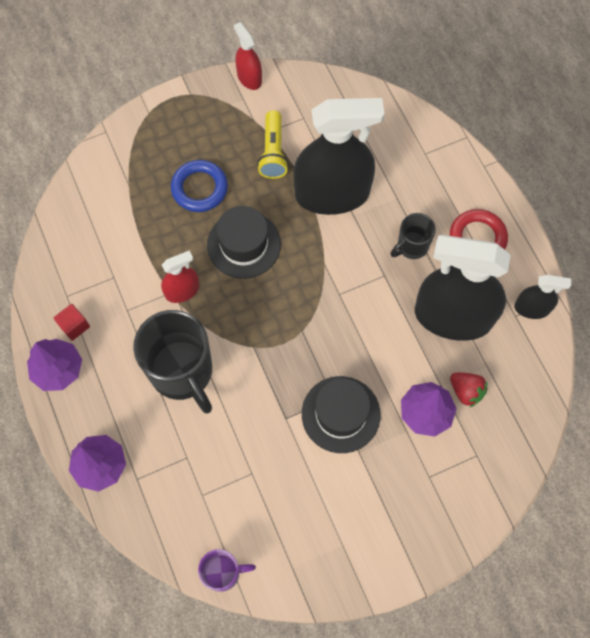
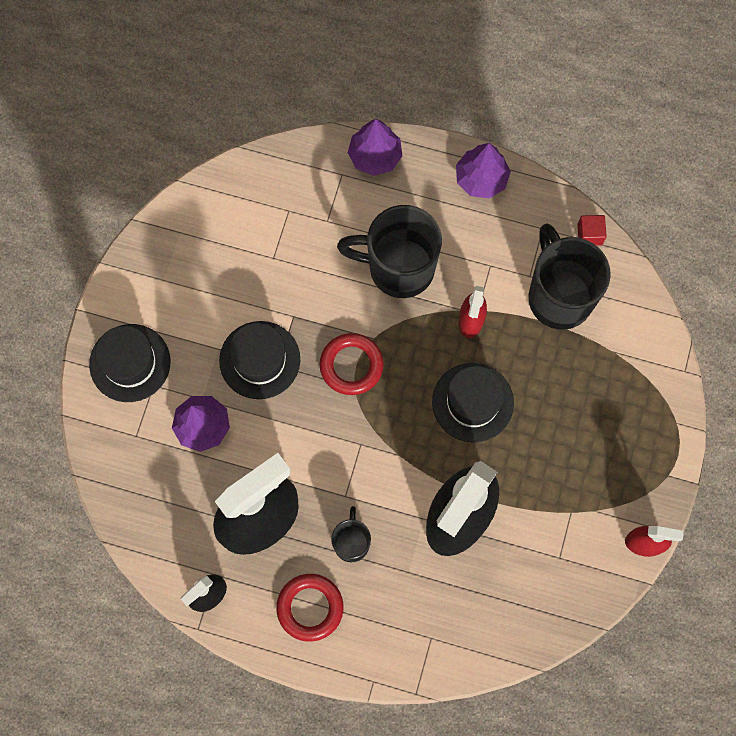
camera: 130 degrees right, 5 degrees up
(74, 326) = (509, 216): red cube -> red cube (589, 234)
(113, 246) = (559, 296): none -> black mug
(199, 188) = (559, 407): blue ring -> none
(223, 573) = (219, 183): purple mug -> none
(273, 152) = (544, 500): yellow flashlight -> none
(288, 345) = (351, 365): none -> red ring
(429, 510) = (130, 363): none -> black hat
(466, 391) = (190, 473): red strawberry -> none

